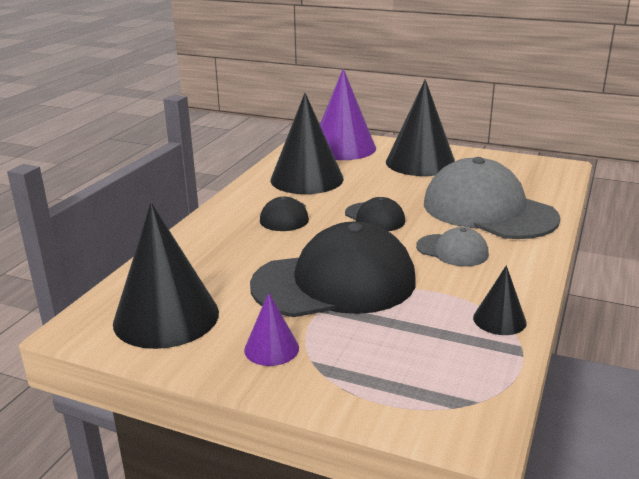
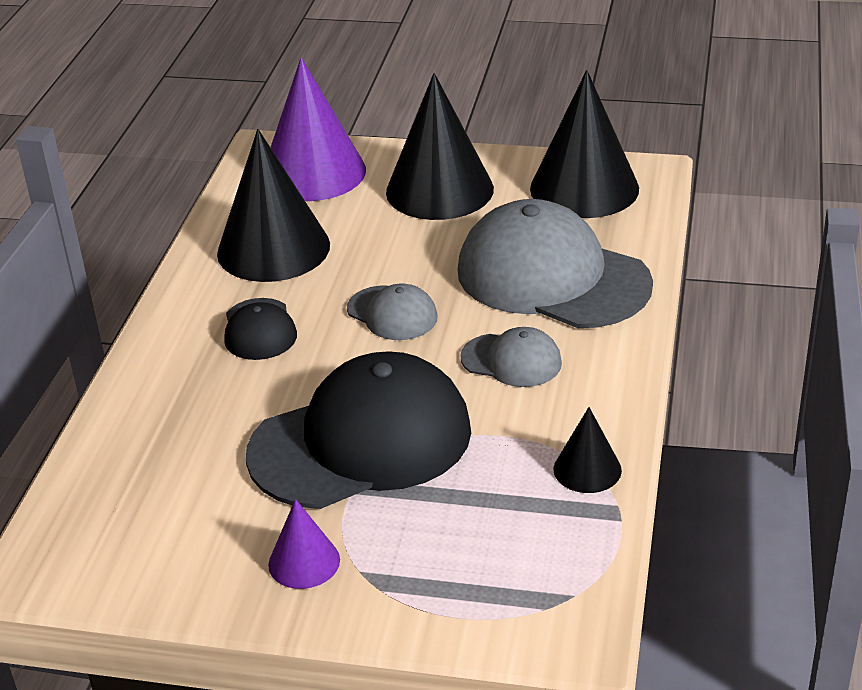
camera: 10 degrees left, 10 degrees up
(166, 317) = (147, 535): black cone -> black cone (584, 188)
(375, 217) = (392, 313): black cap -> grey cap

